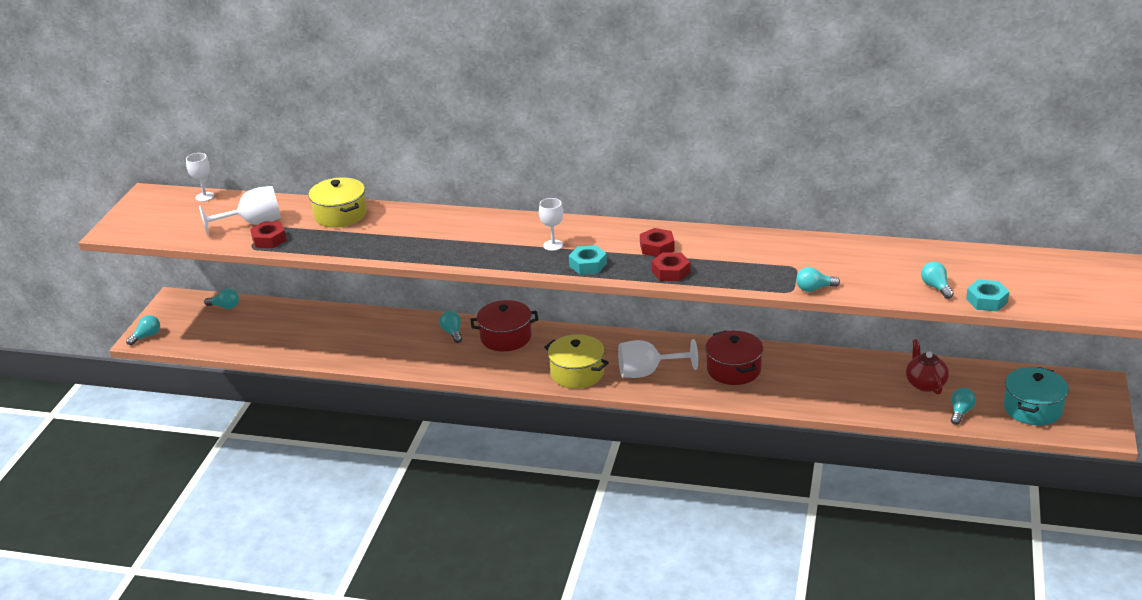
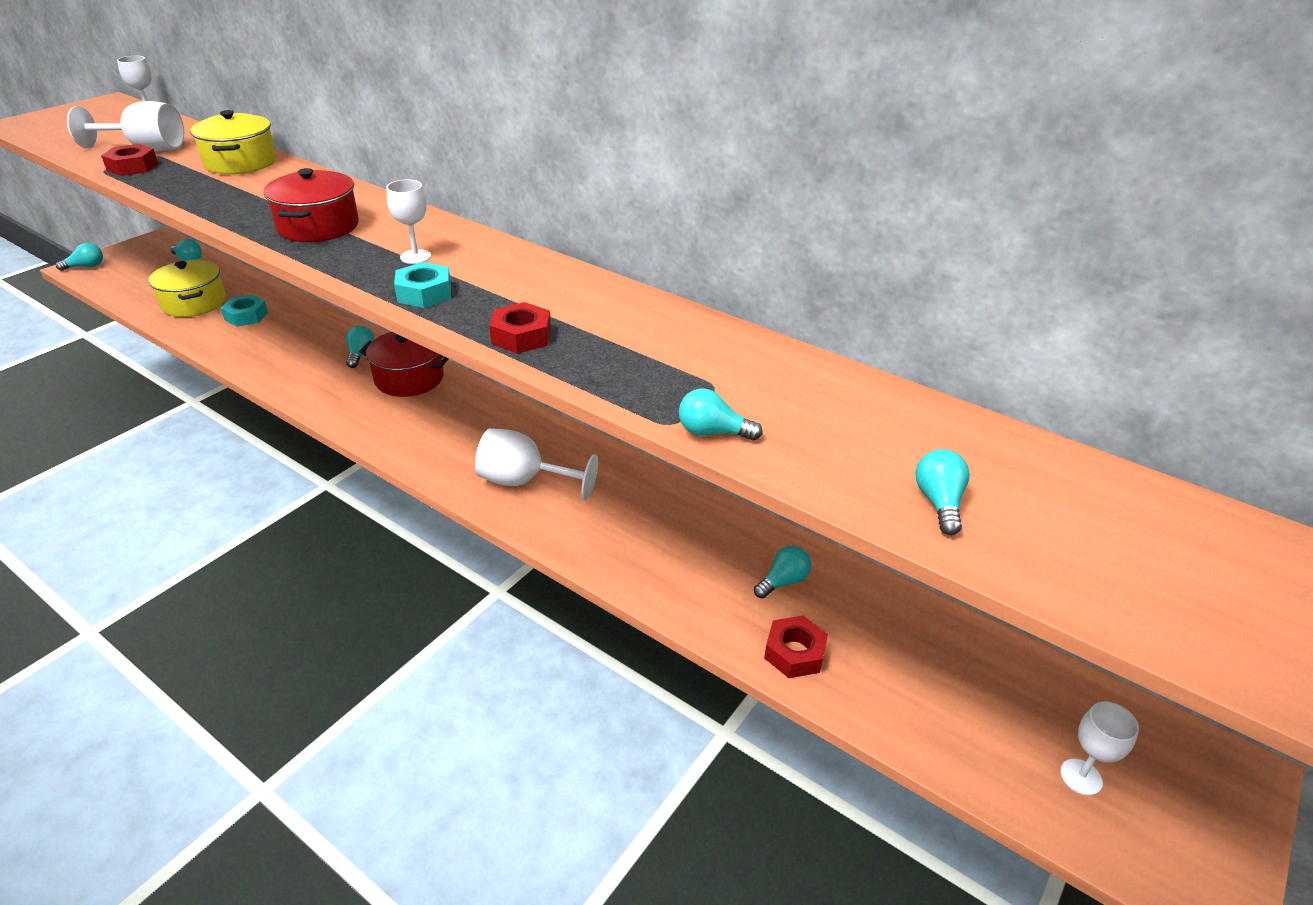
camera: 20 degrees right, 5 degrees up
(577, 373) = (440, 452): yellow pot -> yellow pot (194, 303)
(657, 247) = (543, 297): red nut -> red nut (794, 653)
(734, 369) = (638, 518): red pot -> red pot (318, 226)
(925, 384) = (910, 649): red teapot -> none
(960, 412) = (940, 730): turquoise light bulb -> turquoise light bulb (783, 581)
(986, 300) = (1028, 566): turquoise nut -> turquoise nut (246, 316)
(1032, 408) = (1081, 777): turquoise pot -> white goblet

